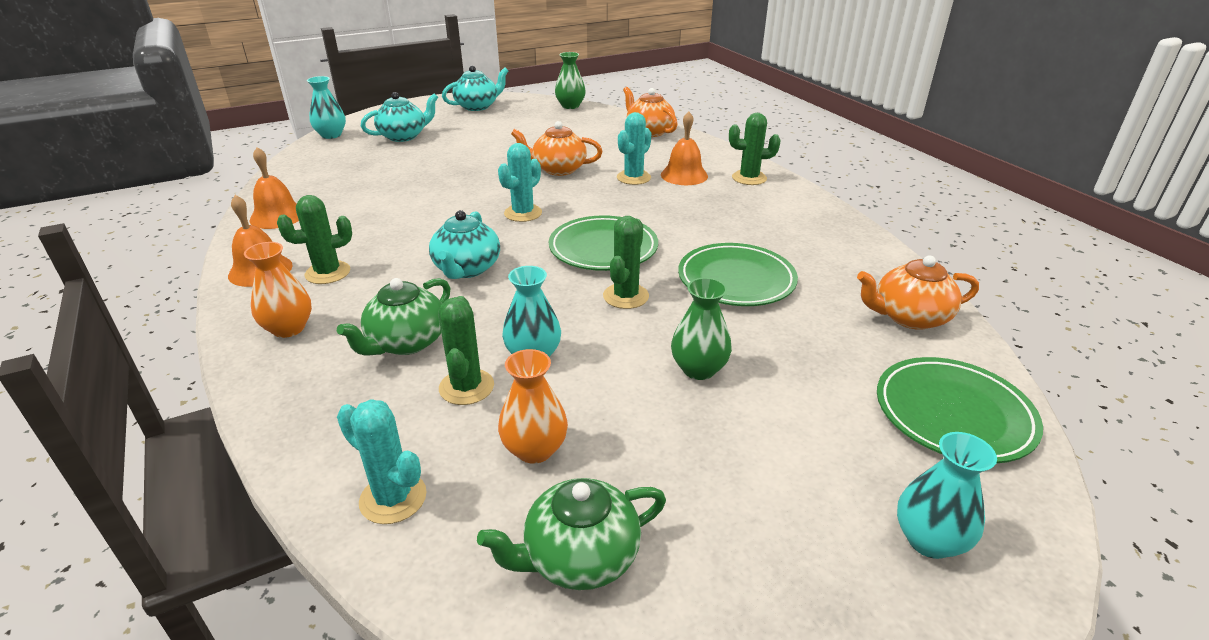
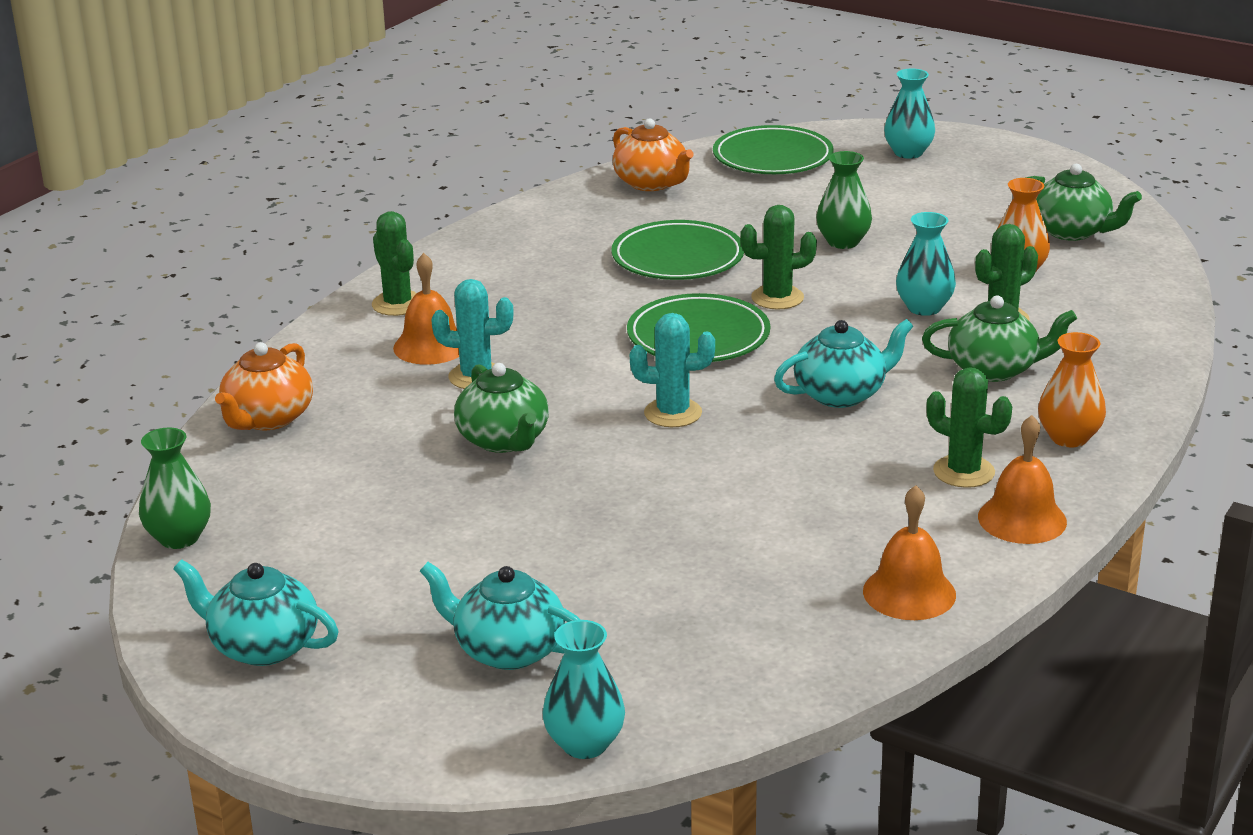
camera: 120 degrees left, 5 degrees down
(393, 498) = (1132, 299): turquoise cactus -> none
(558, 169) = (504, 440): orange teapot -> green teapot

